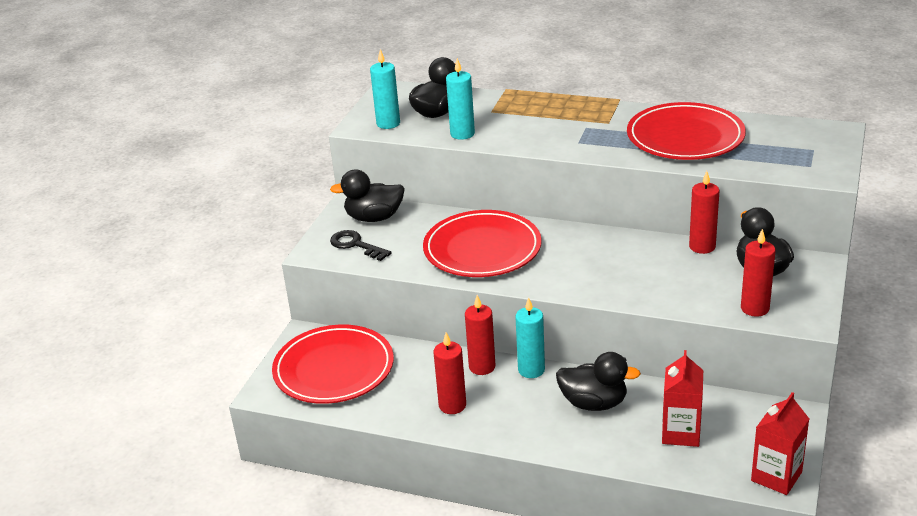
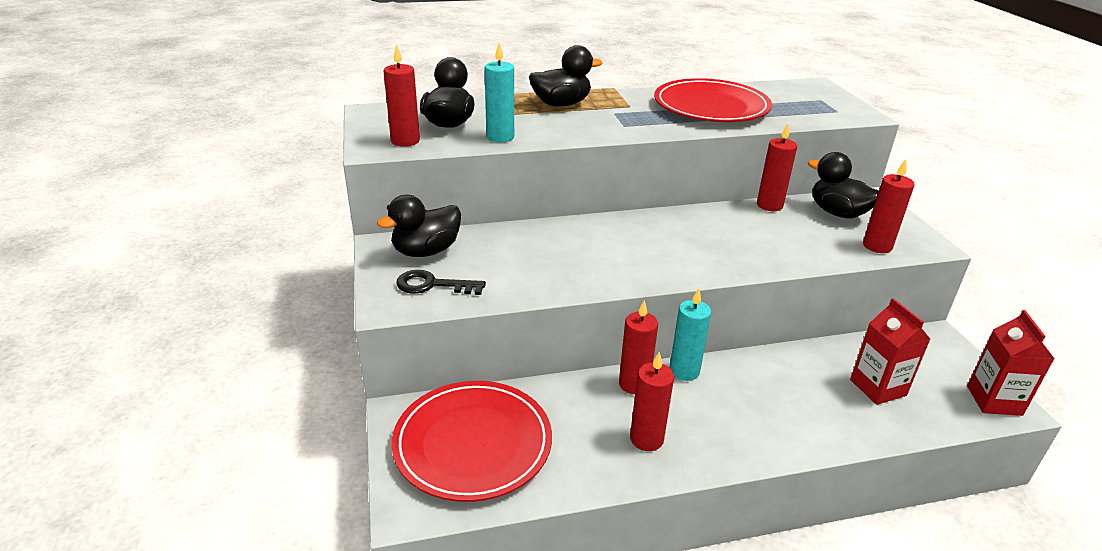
camera: 35 degrees left, 0 degrees up
(388, 123) = (405, 141): turquoise candle -> red candle
(482, 249) = (578, 255): red plate -> none
(594, 403) = (775, 385): black duck -> black duck (561, 104)

